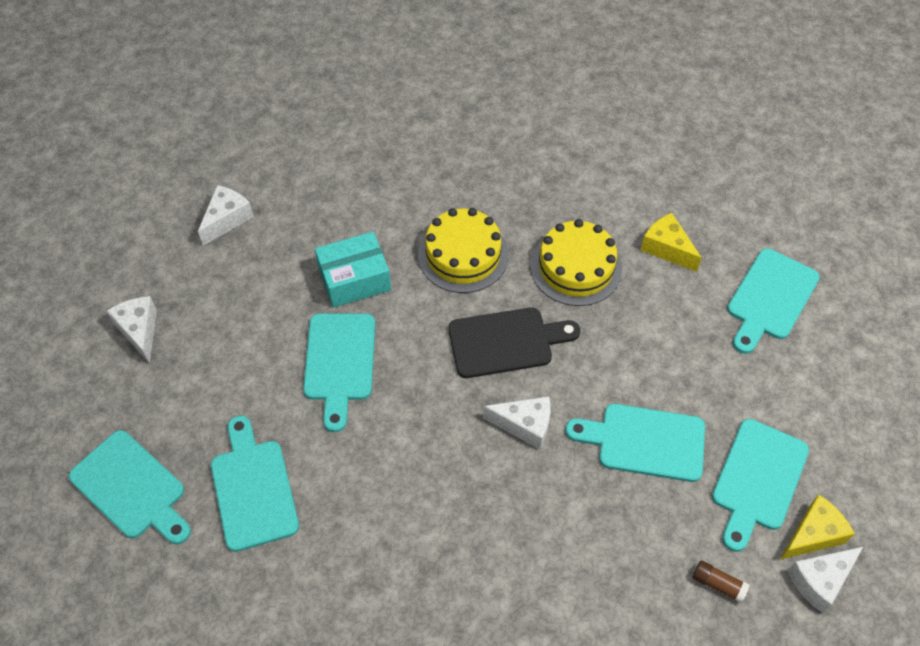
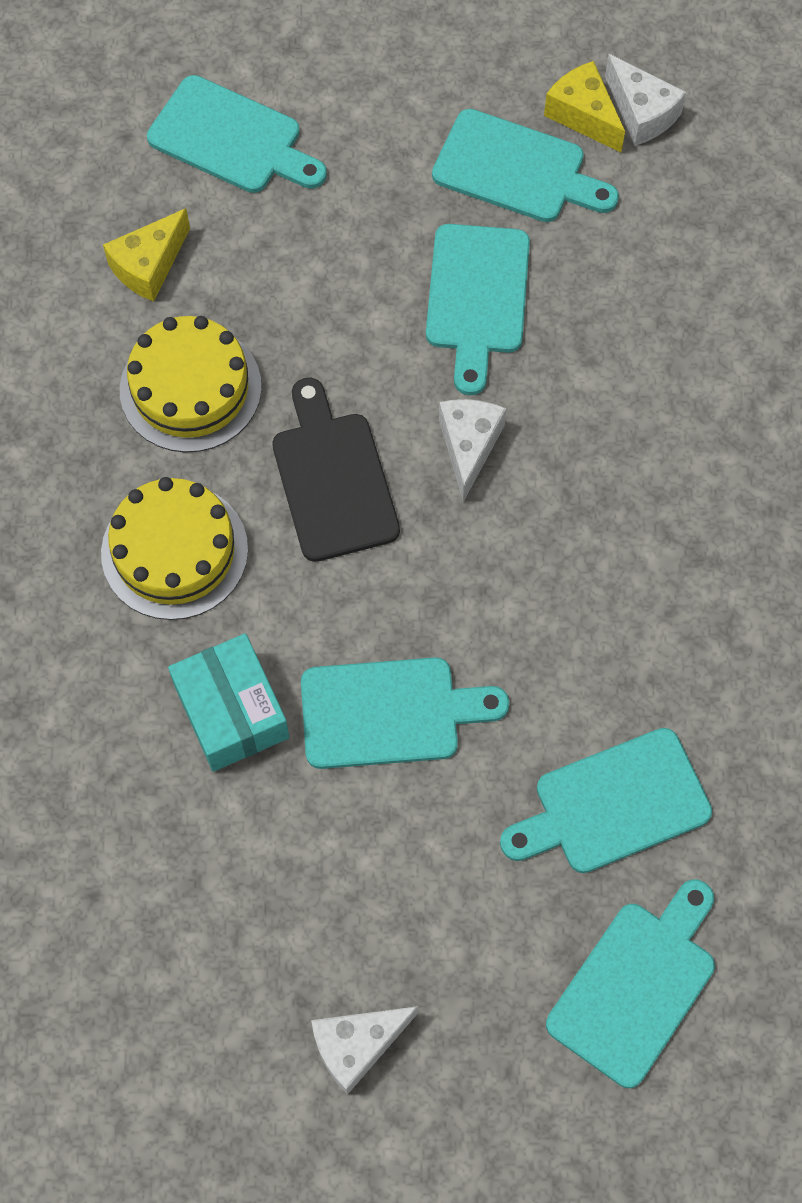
camera: 95 degrees left, 10 degrees up
(227, 219) = (115, 946): white cheese -> none
(718, 584) = (663, 219): brown glue stick -> none

